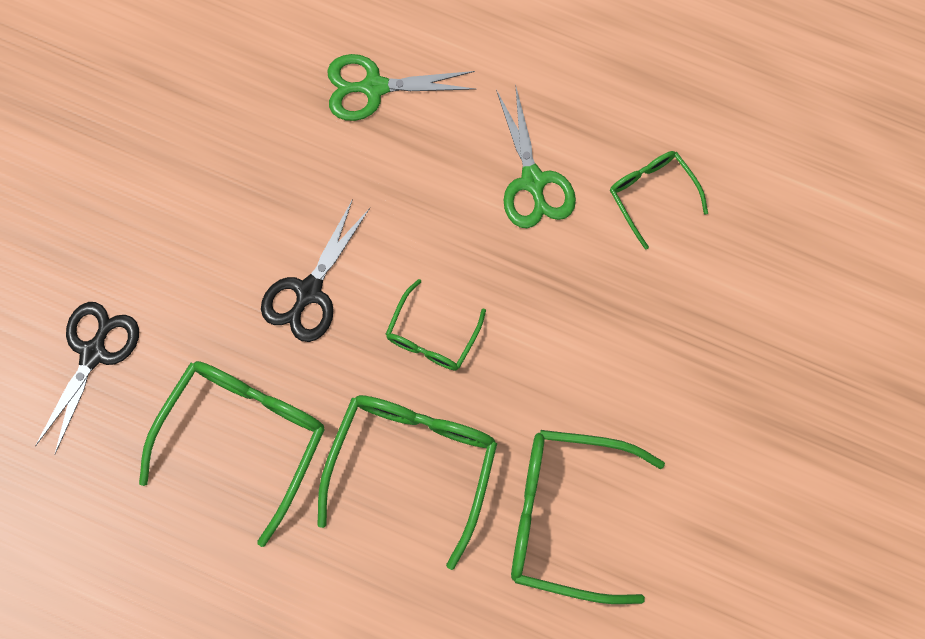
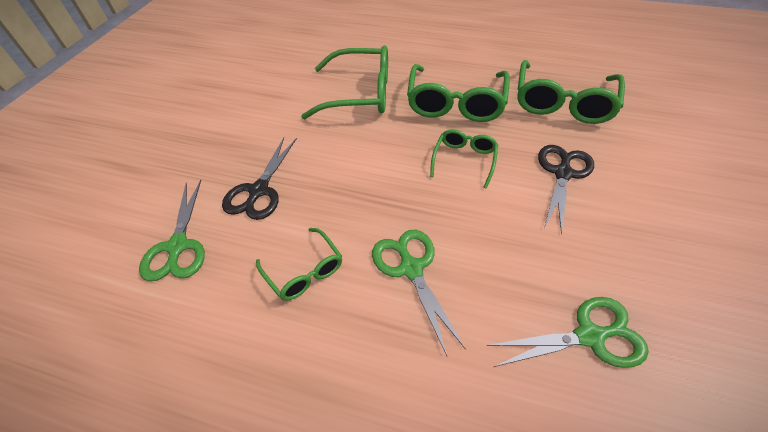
camera: 175 degrees right, 25 degrees down
(93, 353) = (685, 127): black scissors -> black scissors (259, 191)
(804, 248) = (178, 246): none -> green scissors

